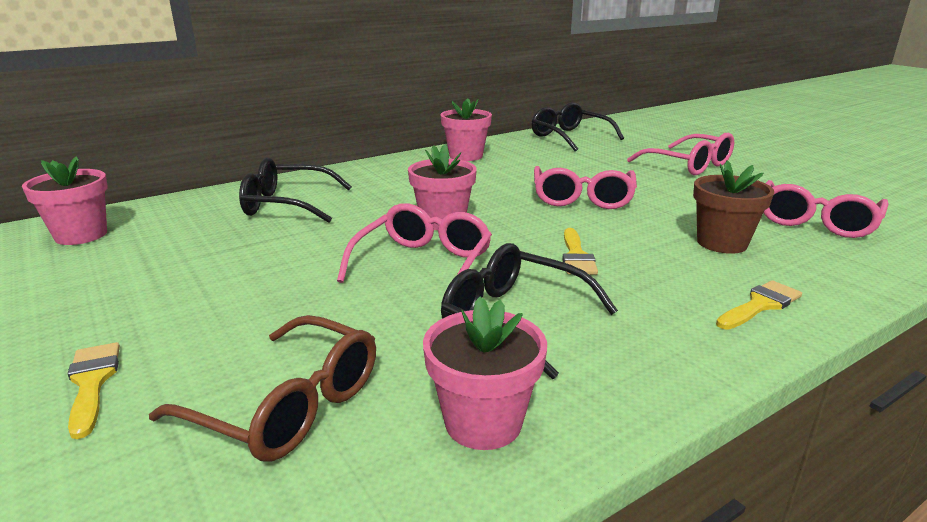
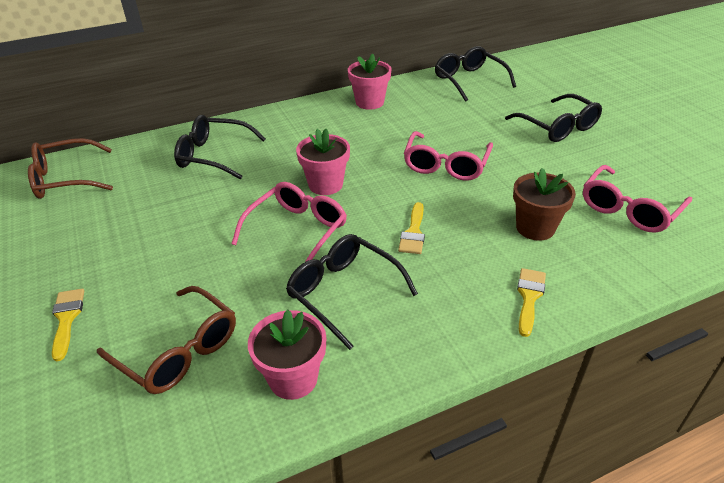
camera: 10 degrees right, 15 degrees up
(81, 235) = (66, 179): pink flower pot -> brown glasses
(689, 165) = (558, 127): pink glasses -> black glasses
(760, 305) = (529, 297): yellow brush -> yellow brush turned 45 degrees counterclockwise

